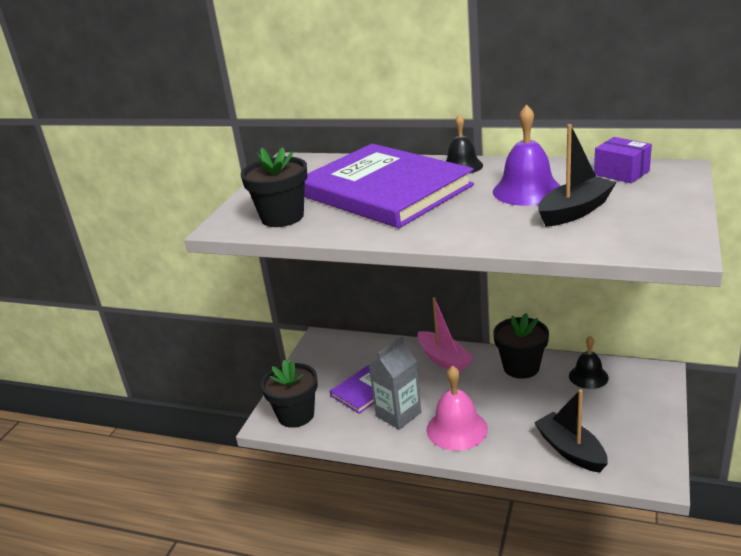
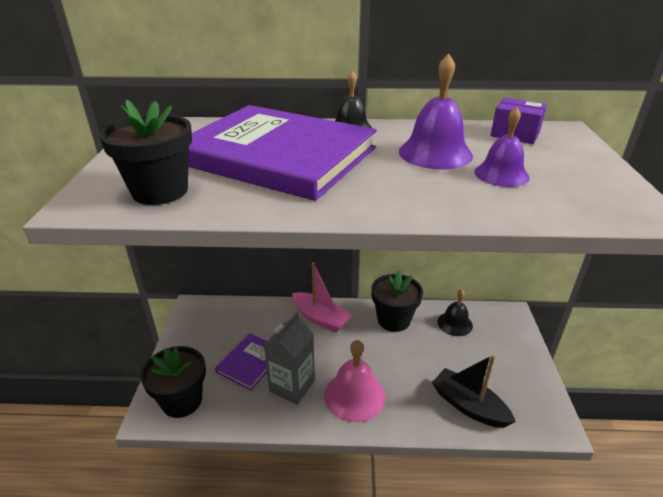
camera: 20 degrees left, 5 degrees up
(575, 211) = (501, 174): black boat -> purple bell

